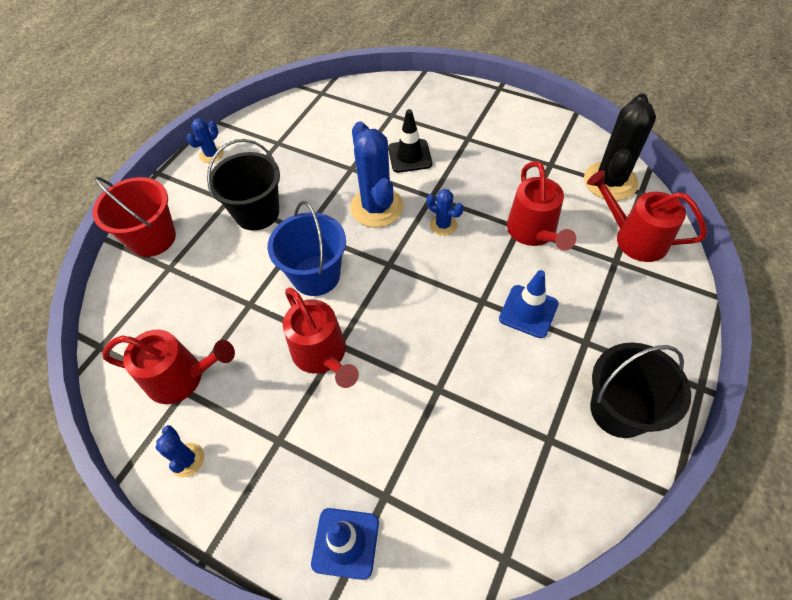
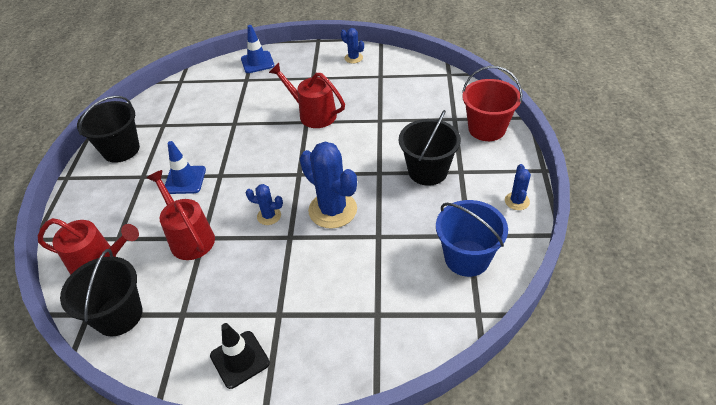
camera: 155 degrees right, 10 degrees down
(181, 377) = (387, 79): red watering can -> none
(316, 275) = (347, 149): blue bucket -> blue bucket (467, 258)
(410, 156) = (329, 269): black traffic cone -> black traffic cone (239, 359)
(610, 181) = (118, 315): black cactus -> black bucket

